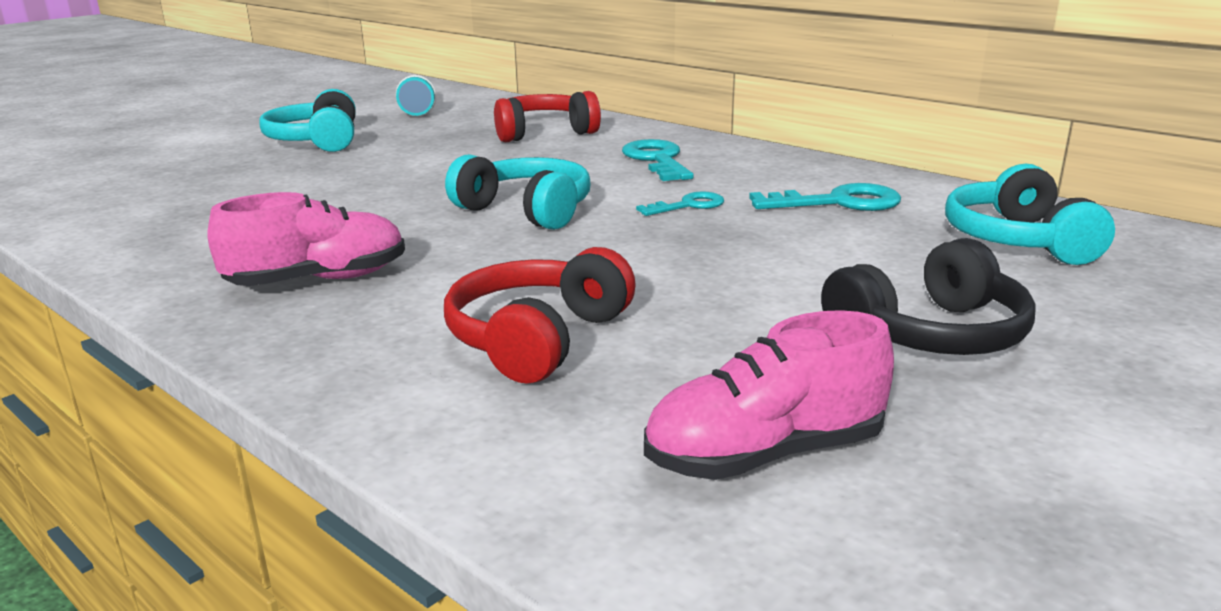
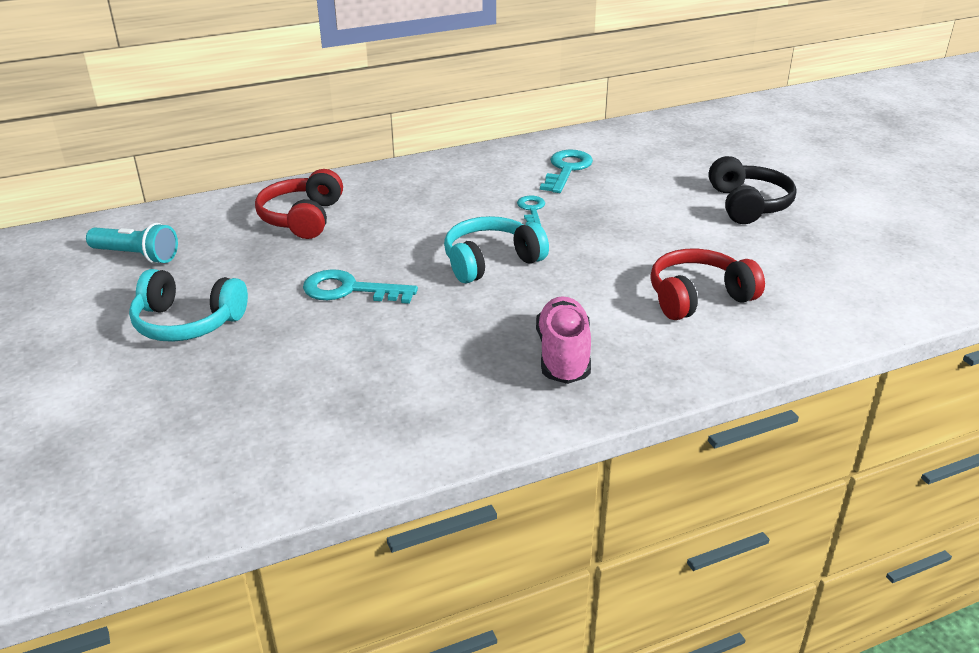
camera: 65 degrees left, 10 degrees up
(537, 338) = (698, 297): red headphones -> red headphones turned 105 degrees clockwise
(657, 160) = (427, 195): turquoise key -> turquoise key (350, 290)
(764, 455) = (835, 271): pink shoe -> none
(1017, 240) = (657, 149): turquoise headphones -> none

